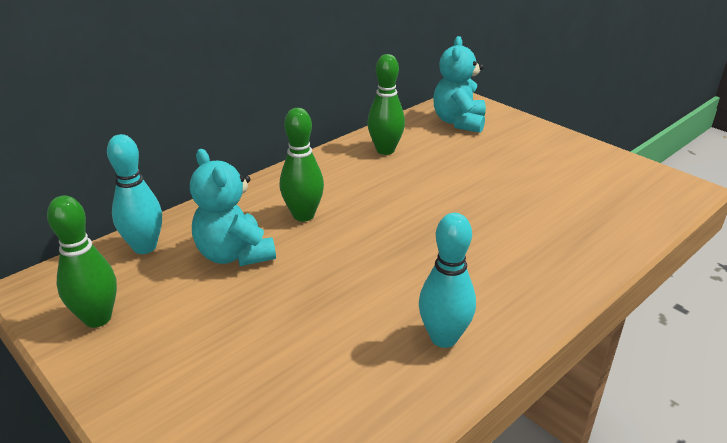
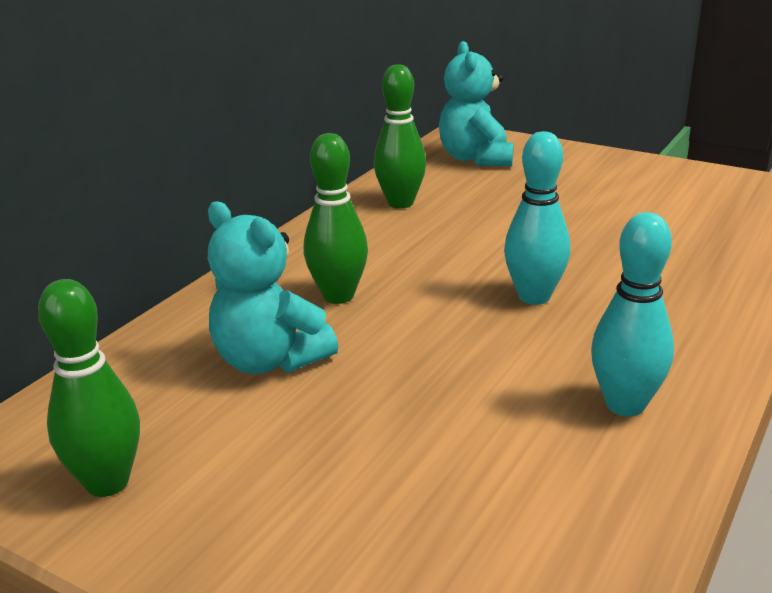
camera: 15 degrees left, 5 degrees down
(145, 247) = (125, 375): turquoise bowling pin -> turquoise bowling pin (534, 297)

